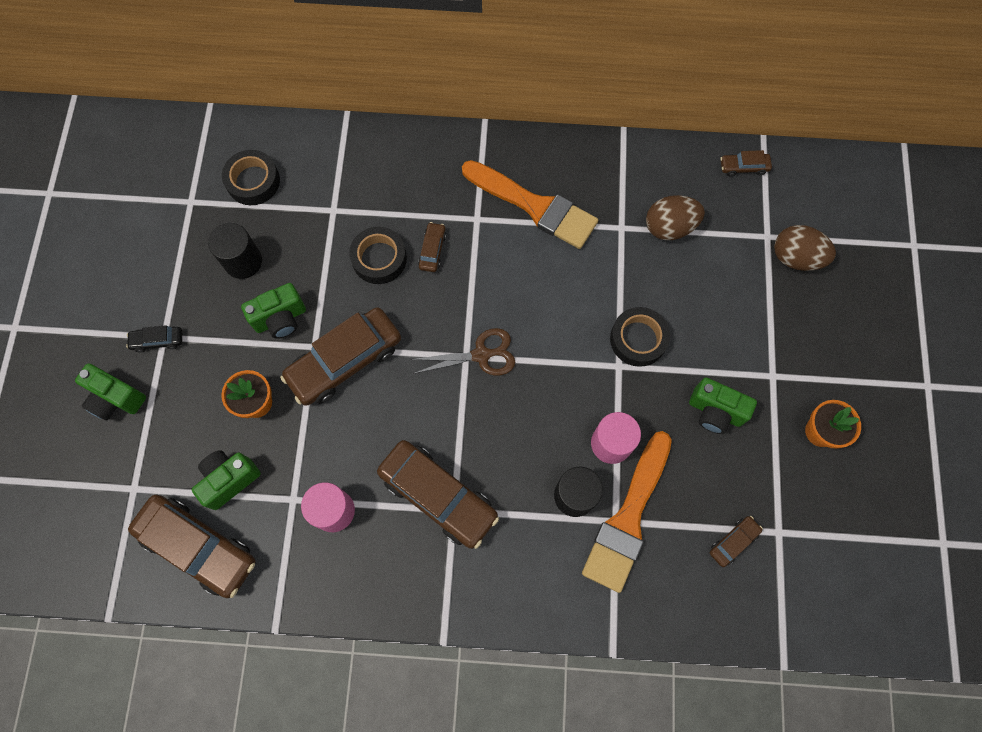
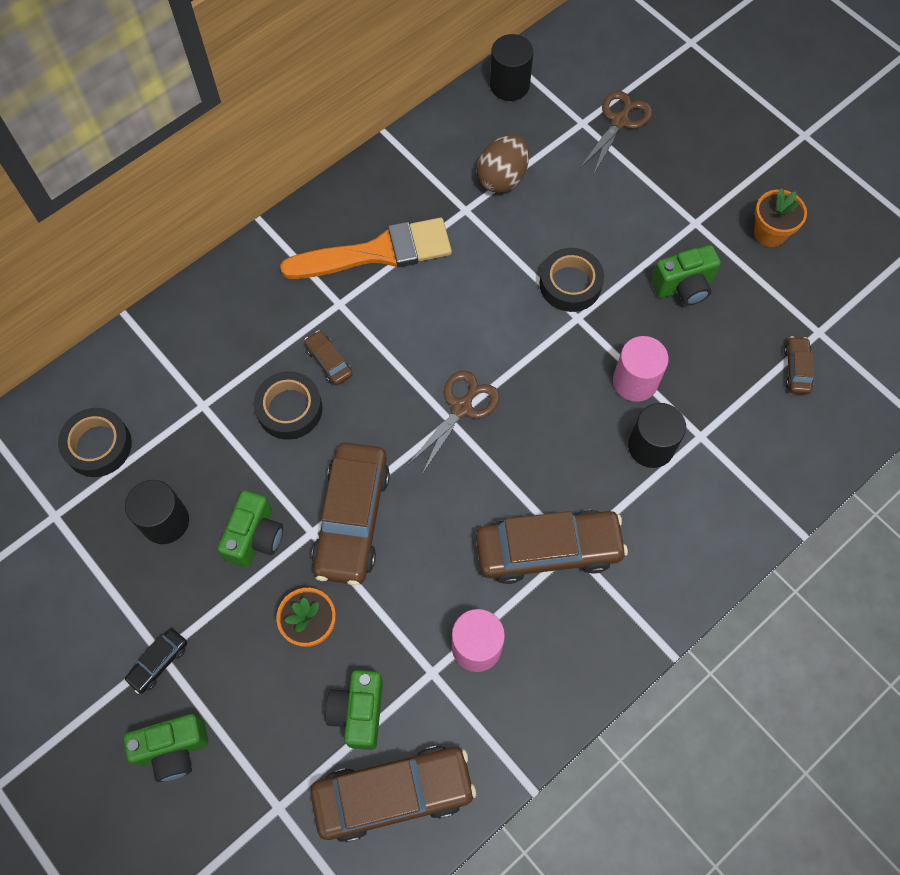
camera: 45 degrees left, 5 degrees down
(628, 517) = (706, 424): orange brush -> none
(743, 167) = (509, 85): brown car -> black cylinder
(795, 258) = (619, 121): brown egg -> brown scissors

